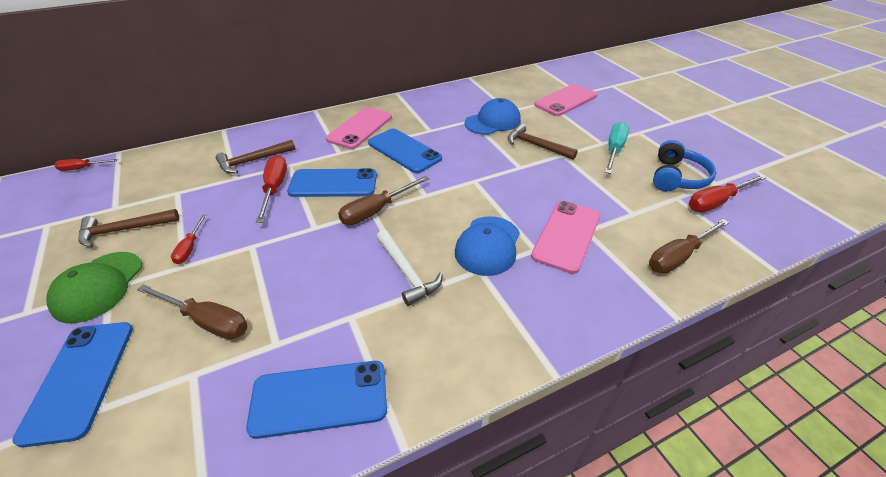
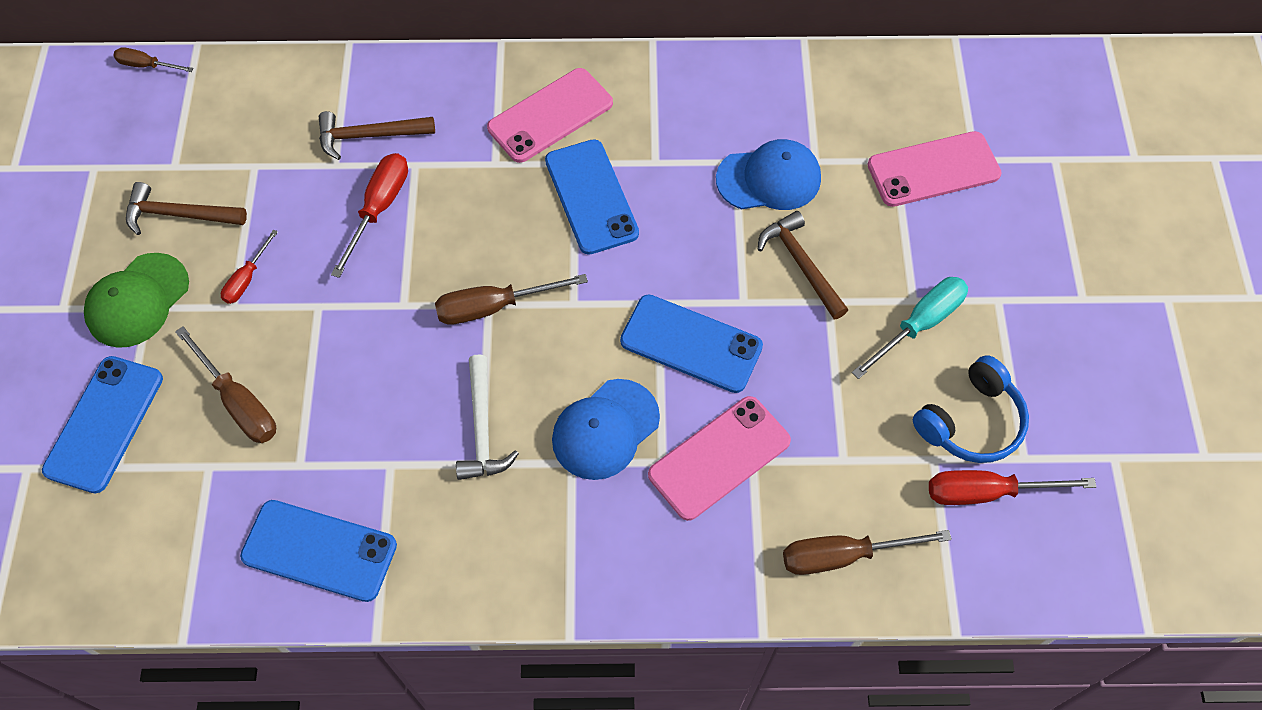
camera: 25 degrees right, 20 degrees up
(82, 168) = (147, 65): red screwdriver -> brown screwdriver
(333, 183) = (460, 229): blue phone -> blue phone (691, 344)

